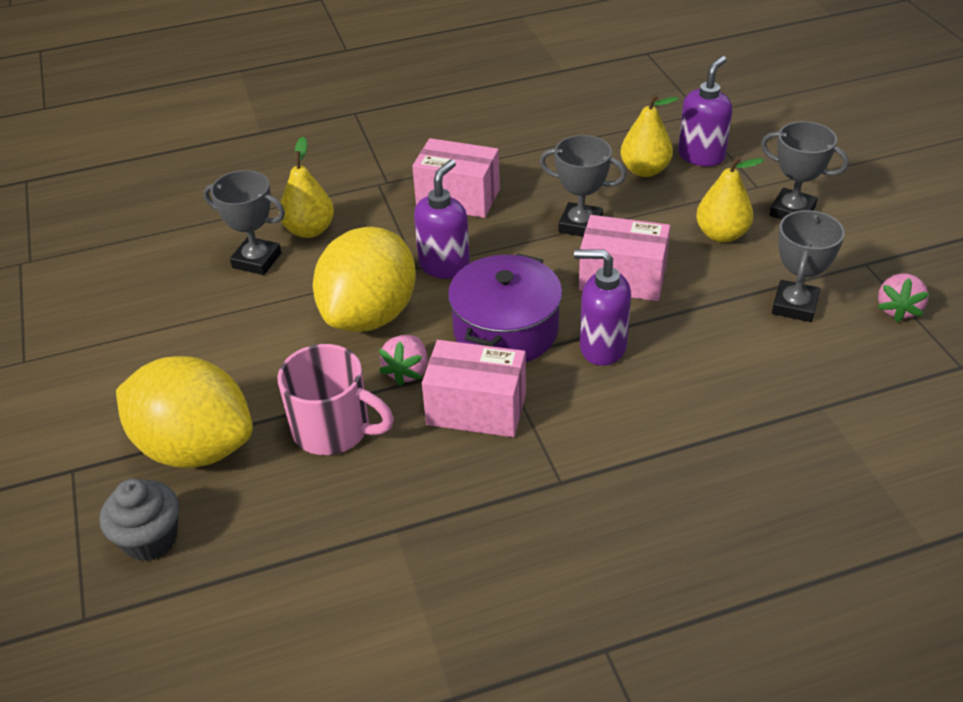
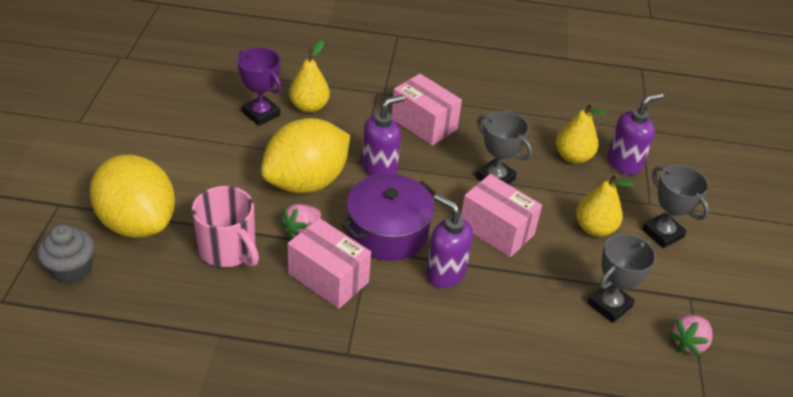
camera: 20 degrees right, 0 degrees up
(257, 260) = (261, 114): grey trophy -> purple trophy

